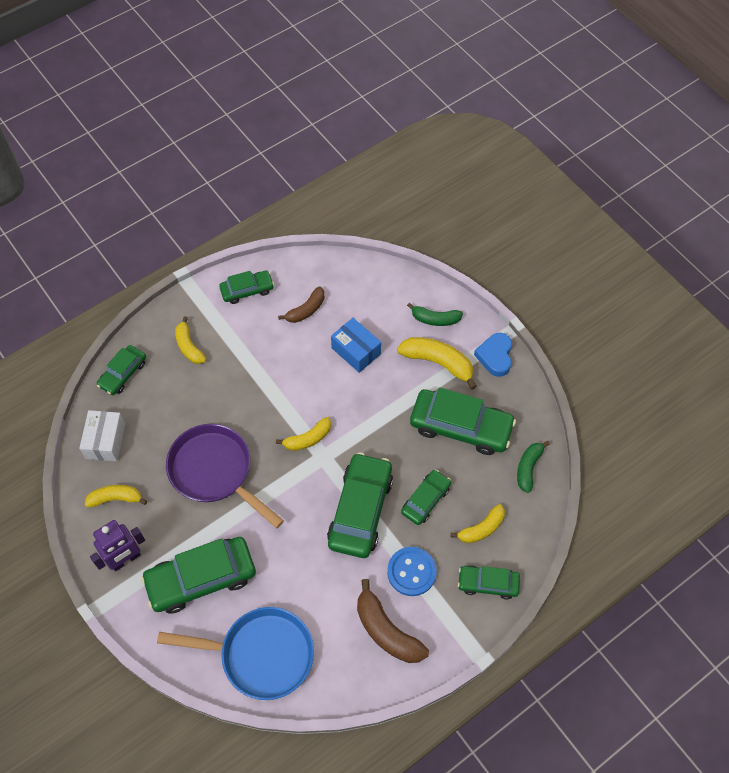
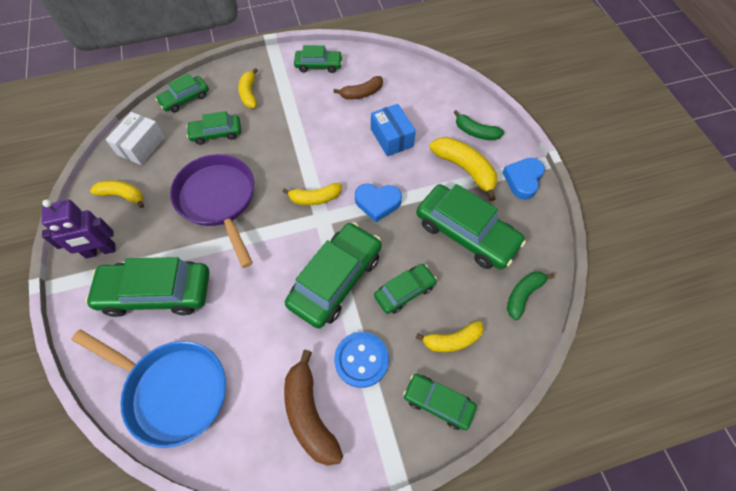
camera: 20 degrees right, 0 degrees up
(176, 402) = (216, 133): none -> green car
(369, 424) = (377, 203): none -> blue heart

